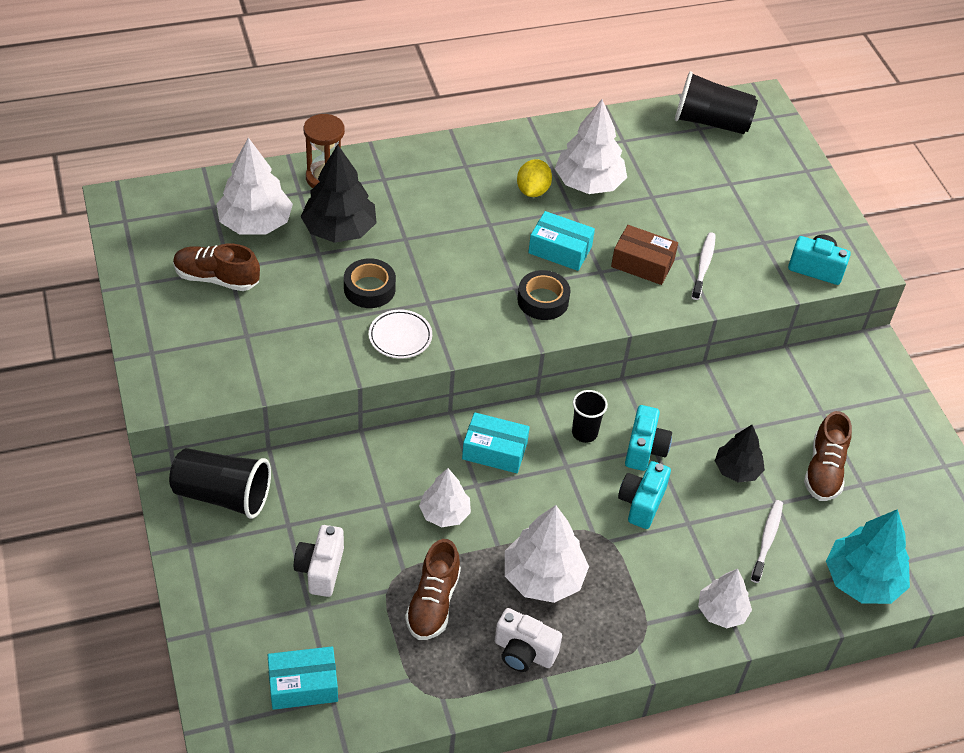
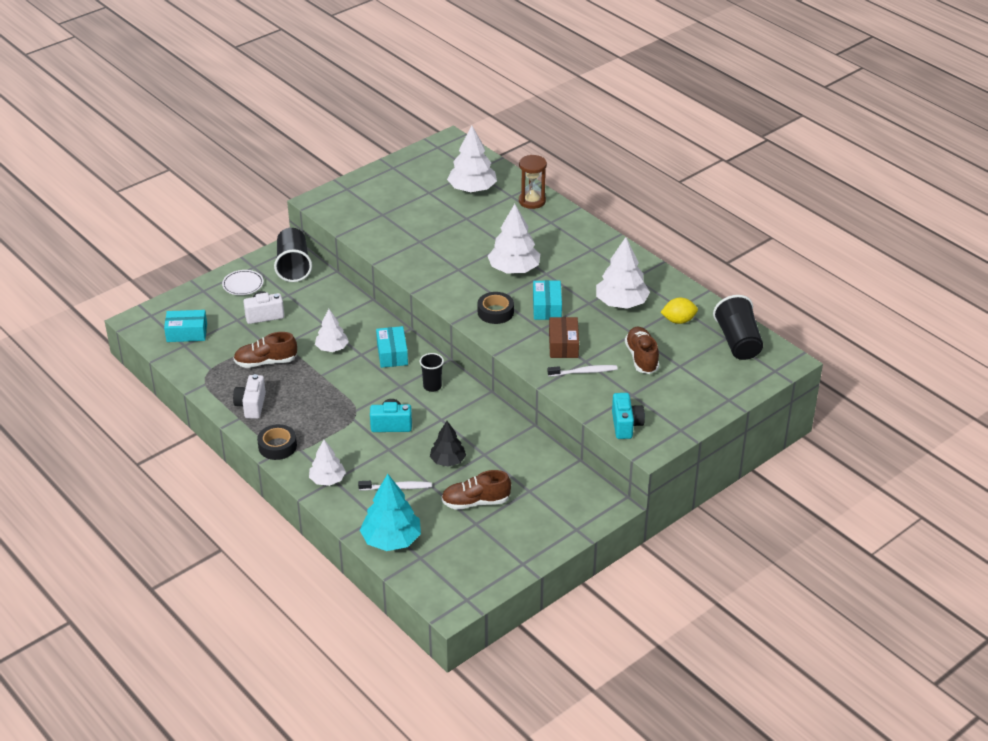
camera: 70 degrees right, 10 degrees down
(217, 278) = (417, 190): brown shoe -> brown shoe (641, 358)
(303, 685) = (187, 333): turquoise box -> turquoise box turned 60 degrees counterclockwise
(339, 230) = (492, 219): black tree -> none
(369, 289) = (452, 244): black tape -> black tape (277, 446)
(400, 337) = (422, 267): white plate -> white plate (243, 285)
(532, 191) = (592, 282): yellow lemon -> yellow lemon (678, 320)
(543, 577) = (309, 399): white tree -> white tree (514, 269)
(645, 449) = (437, 415): turquoise camera -> none

